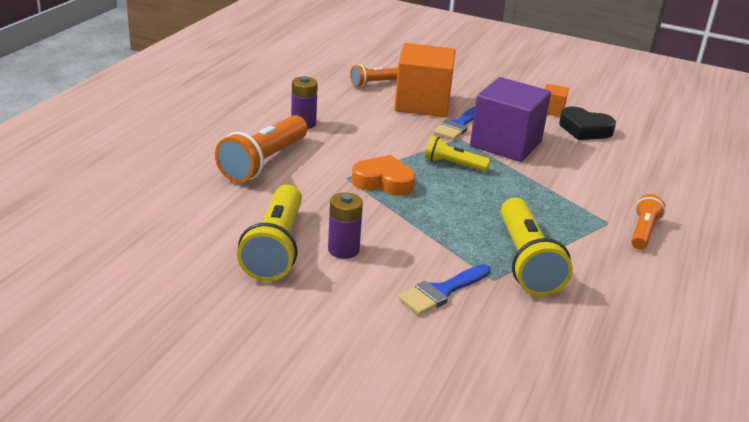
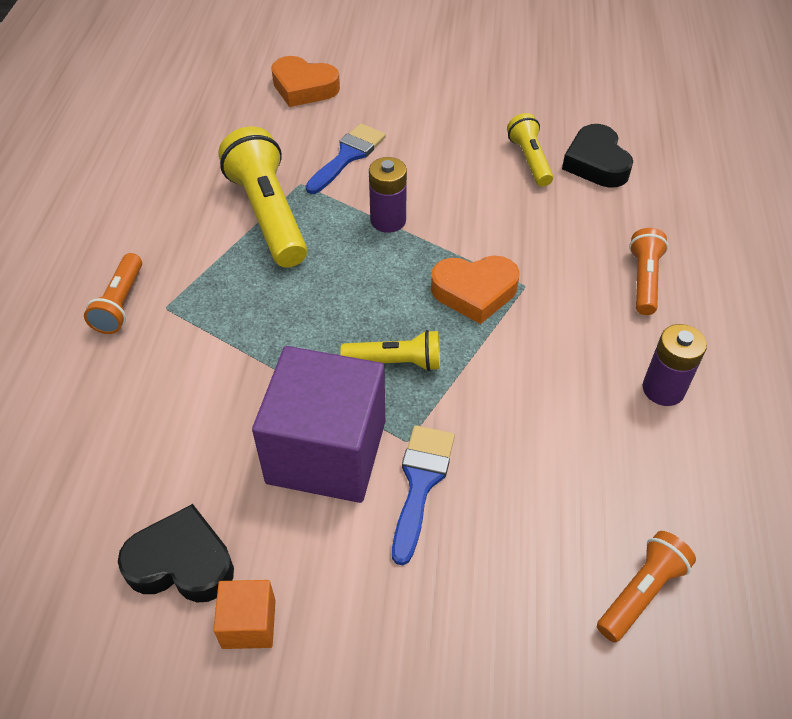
camera: 165 degrees right, 20 degrees up
(220, 232) = (596, 163): none -> black heart
(264, 162) = (644, 280): orange flashlight -> orange flashlight, size x0.56
(275, 248) = (530, 160): yellow flashlight -> yellow flashlight, size x0.56
(343, 250) = (463, 176): purple battery -> purple battery (388, 220)
(422, 103) = (512, 541): orange cube -> none
(468, 380) = (304, 88): none -> orange heart

